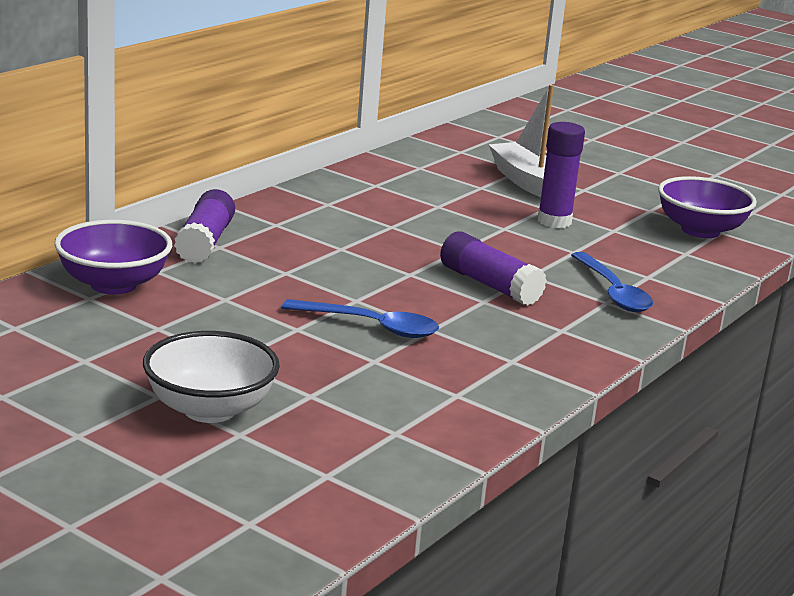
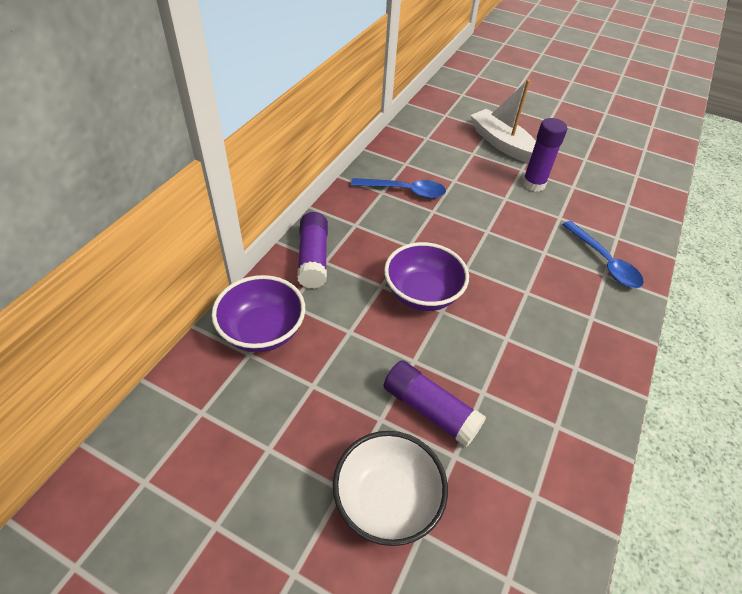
camera: 10 degrees left, 25 degrees up
(371, 326) = (464, 345): blue spoon -> blue spoon (405, 191)
(490, 285) = (523, 271): purple glue stick -> purple glue stick (430, 410)
(700, 230) = (625, 176): purple bowl -> purple bowl (422, 294)

